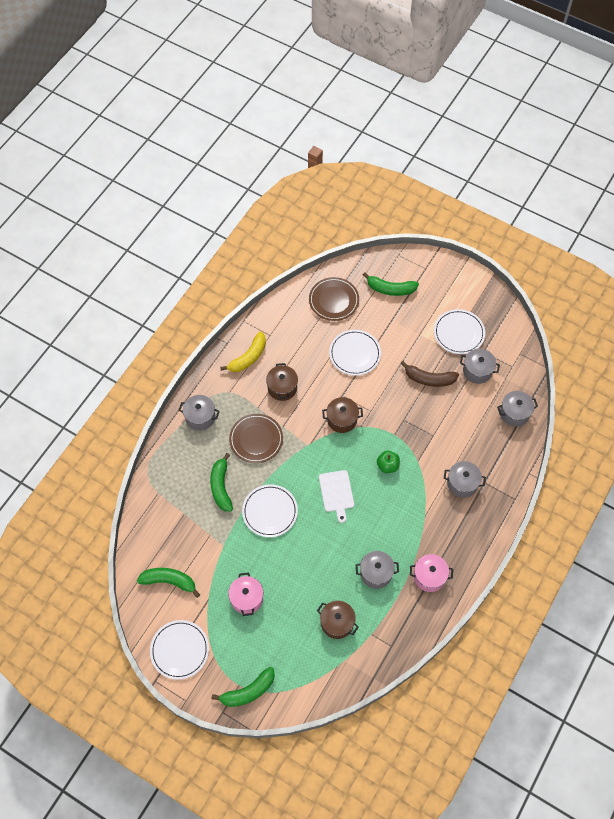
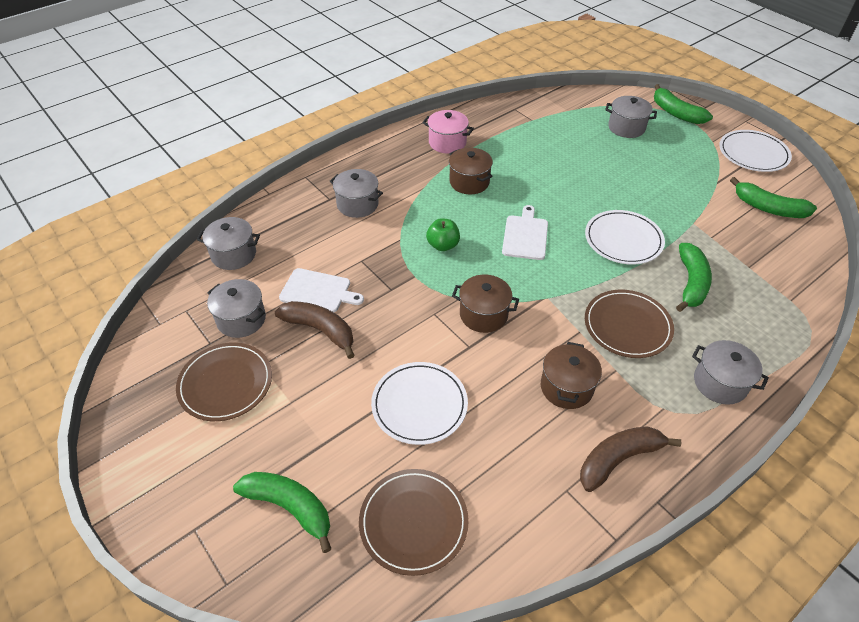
camera: 160 degrees left, 15 degrees down
(246, 598) = (668, 173): pink pot -> none
(248, 357) = (618, 459): yellow banana -> brown banana
(248, 691) = (676, 113): green banana -> green banana turned 120 degrees counterclockwise
(337, 623) = (566, 134): brown pot -> brown pot (469, 182)
(376, 573) = (506, 158): grey pot -> grey pot (626, 128)
(446, 404) = (318, 291): none -> white cutting board
(459, 333) = (225, 383): white plate -> brown plate

